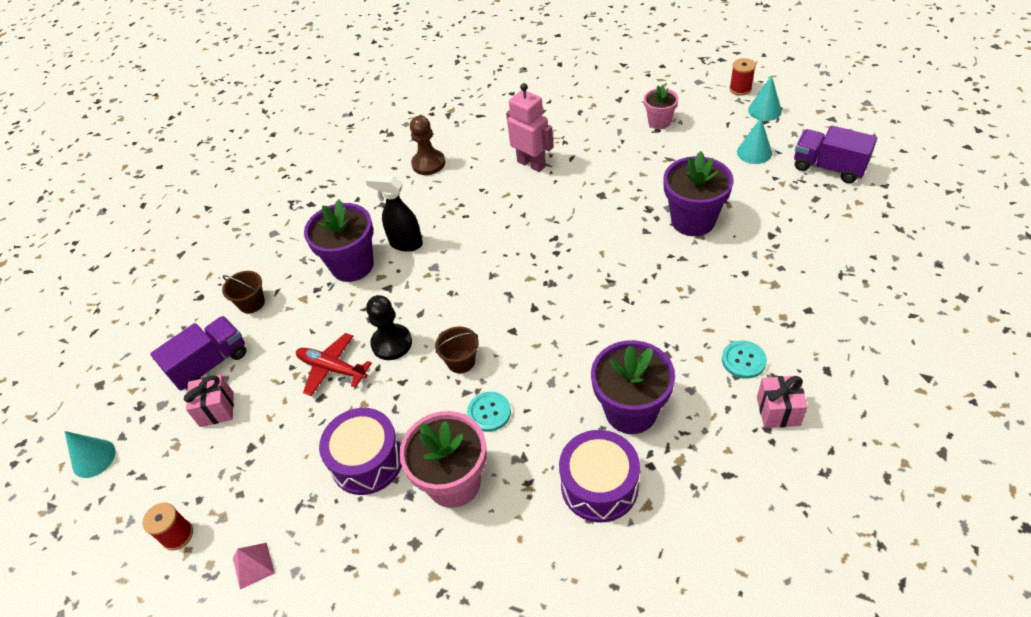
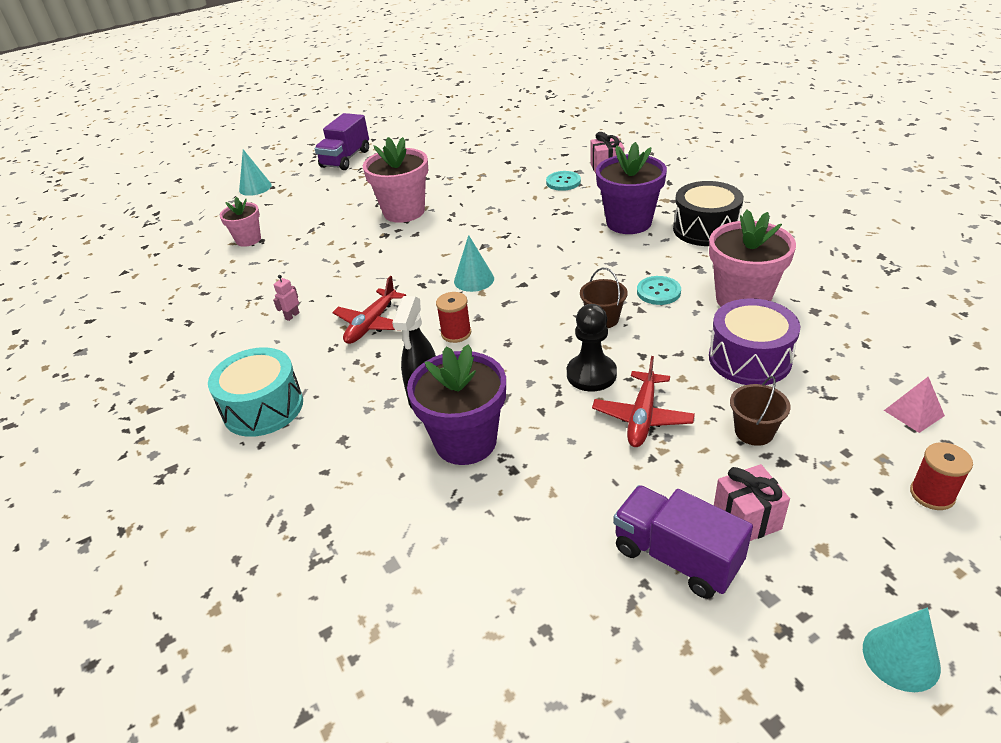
camera: 100 degrees left, 10 degrees down
(252, 303) = (549, 543): brown bucket -> brown bucket (754, 432)
(428, 164) = (263, 407): brown pawn -> turquoise drum
(505, 210) = (371, 324): none -> red plane
(531, 164) = (292, 316): pink robot -> pink robot, size x0.41
(599, 485) = (705, 229): purple drum -> black drum
(693, 220) = (404, 212): purple flower pot -> pink flower pot
(740, 89) = (214, 200): red spool -> red spool (456, 333)
(754, 152) = (316, 189): turquoise cone -> turquoise cone (474, 280)

